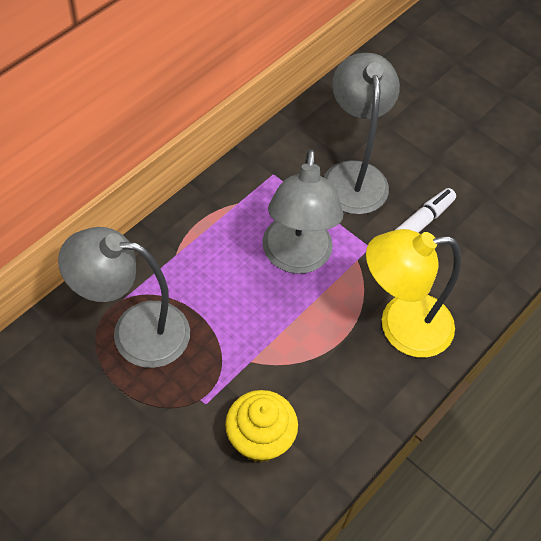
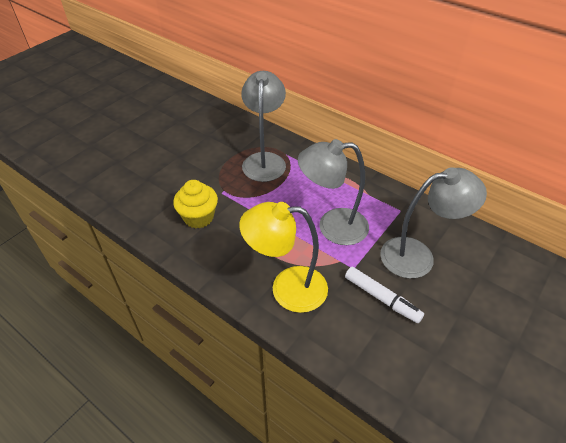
camera: 90 degrees right, 10 degrees down
(401, 327) = (287, 288): yellow lamp -> yellow lamp turned 75 degrees counterclockwise

